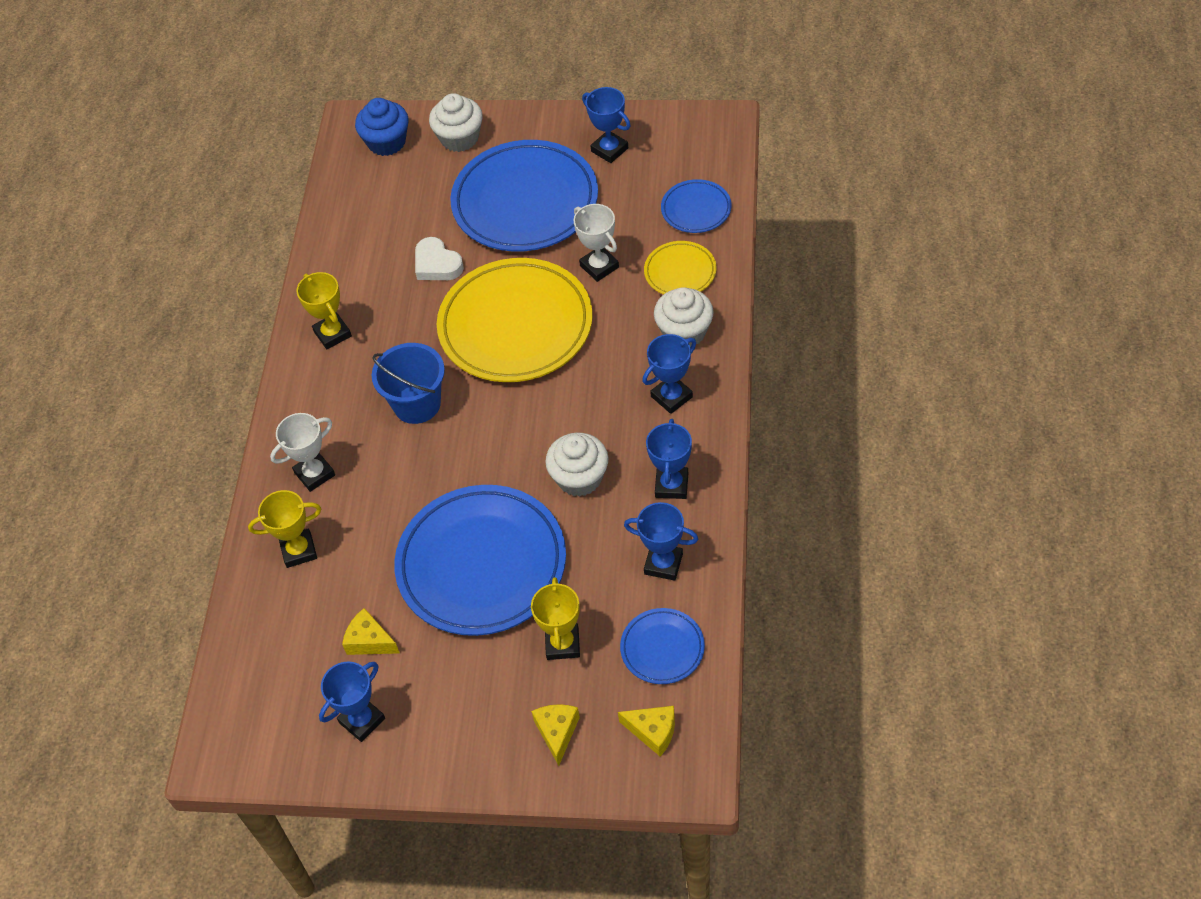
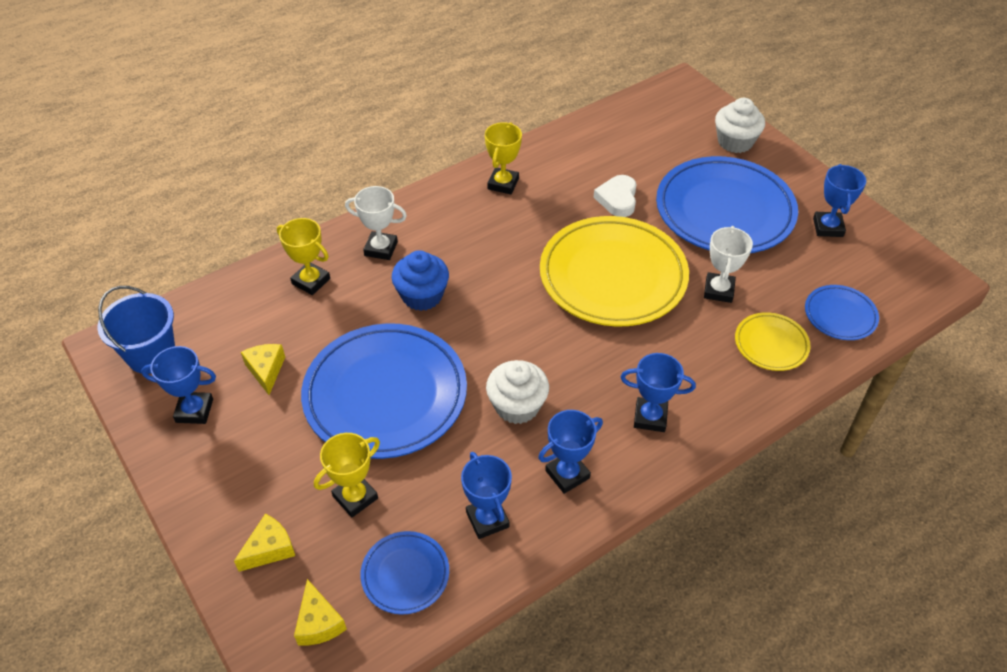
camera: 45 degrees right, 5 degrees down
(386, 142) = (686, 109): blue cupcake -> blue cupcake (422, 295)
(417, 404) = (490, 265): blue bucket -> blue bucket (151, 355)
(684, 332) = (719, 385): white cupcake -> none

